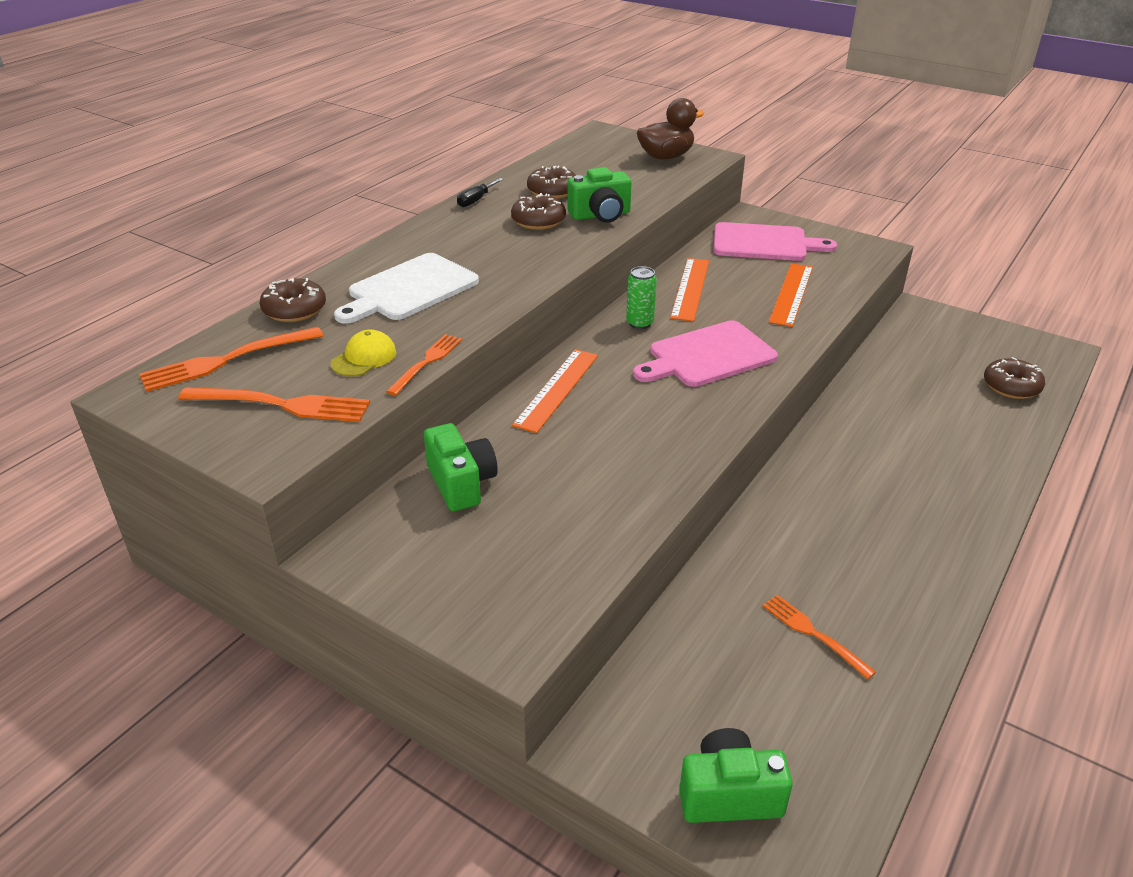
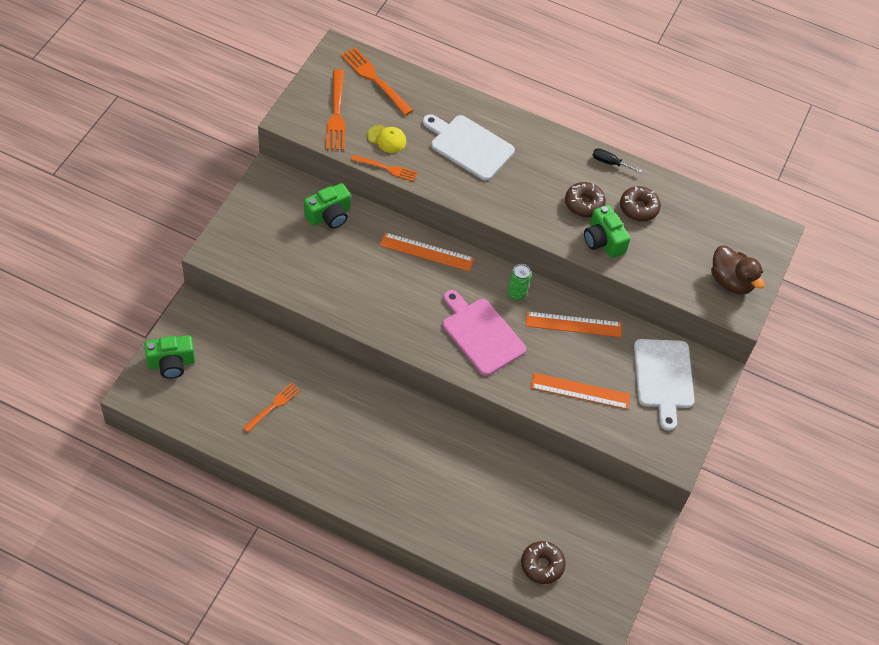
camera: 75 degrees right, 20 degrees up
(294, 310) = (433, 96): brown donut -> none
(729, 794) = (171, 363): green camera -> green camera turned 90 degrees clockwise
(764, 243) = (663, 378): pink cutting board -> white cutting board

